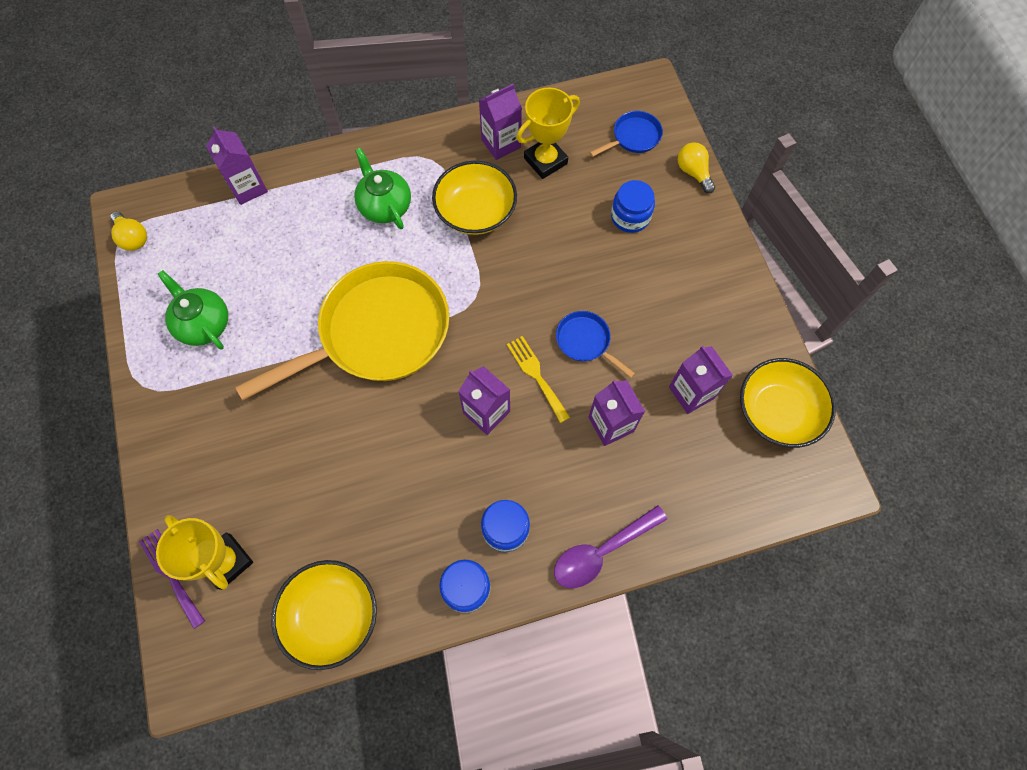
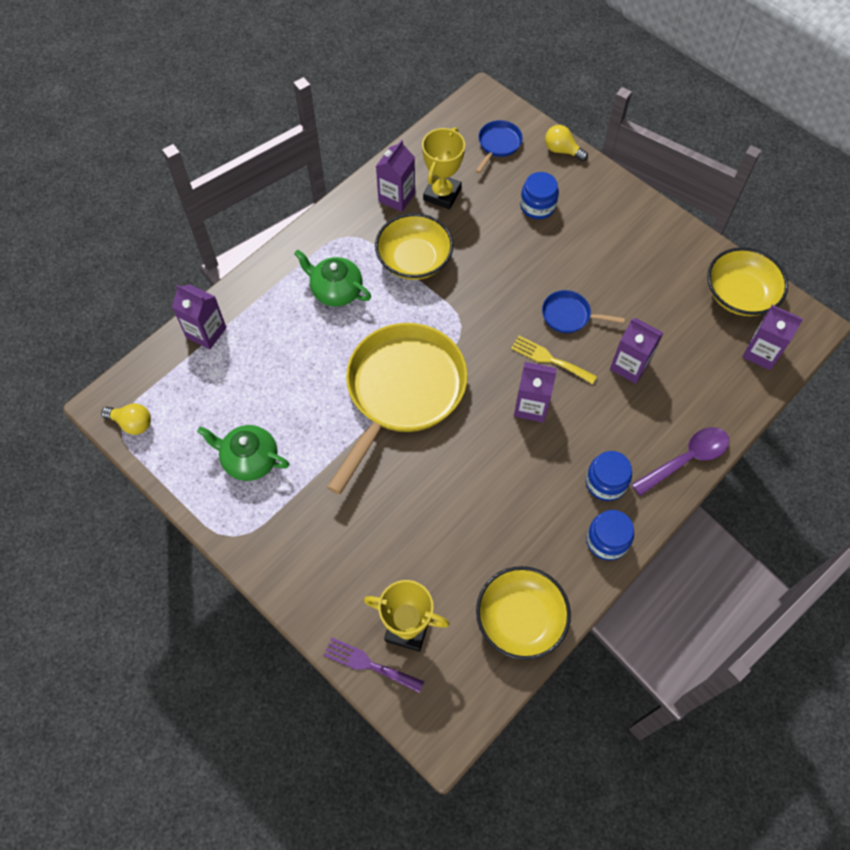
camera: 30 degrees left, 5 degrees down
(602, 551) = (686, 459): purple spoon -> purple spoon turned 150 degrees counterclockwise
(691, 392) = (671, 312): purple carton -> purple carton (761, 352)

